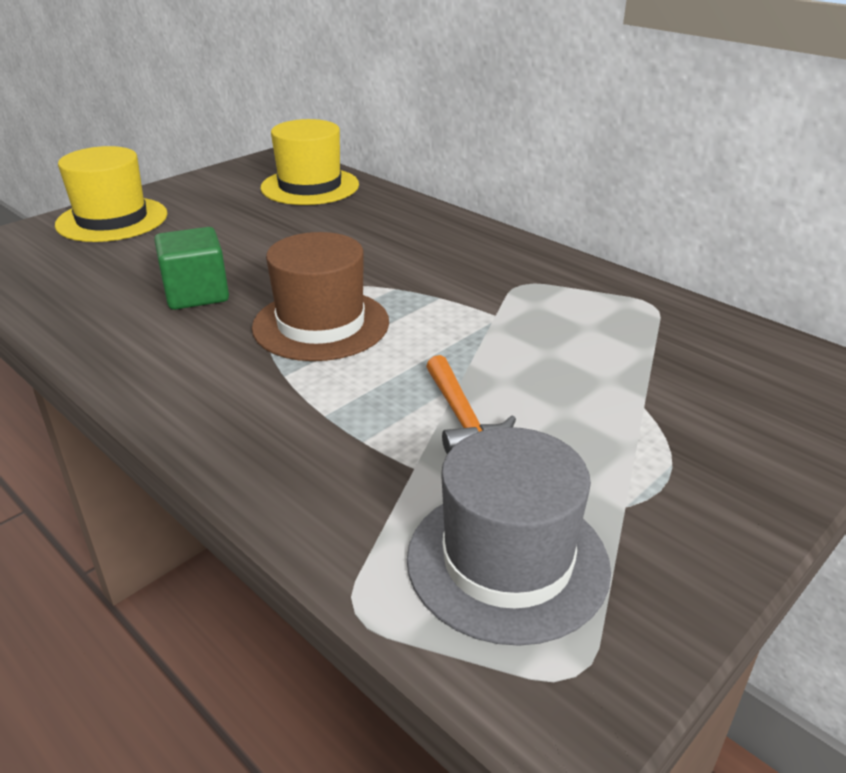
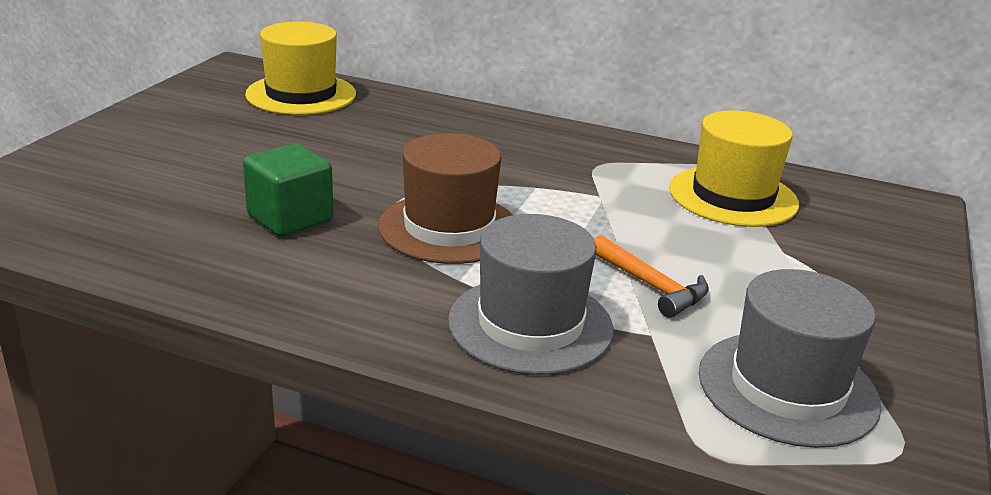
camera: 25 degrees left, 5 degrees down
(112, 219) = (105, 153): yellow hat -> yellow hat (733, 196)
(306, 432) = (530, 324): none -> grey hat

